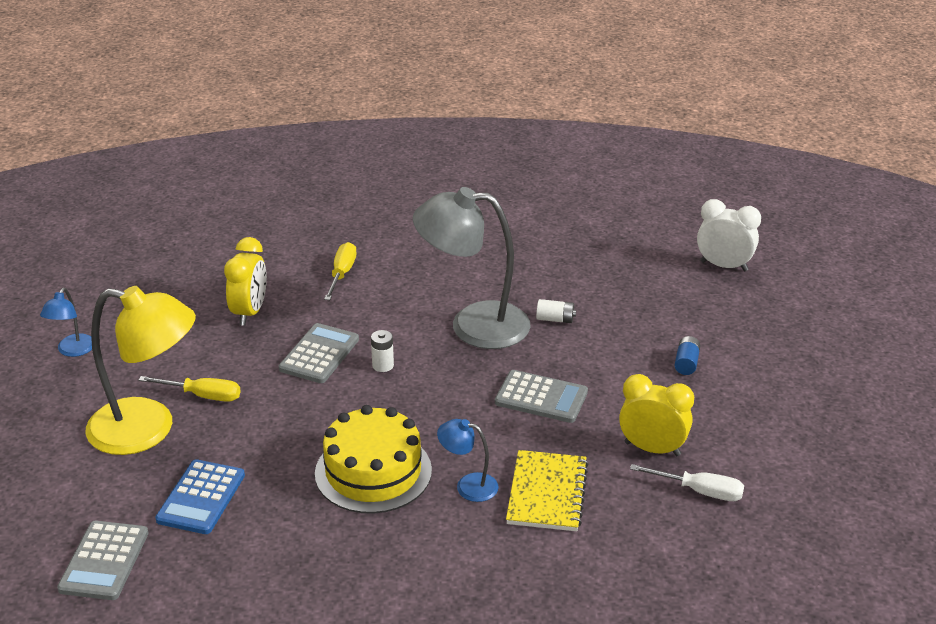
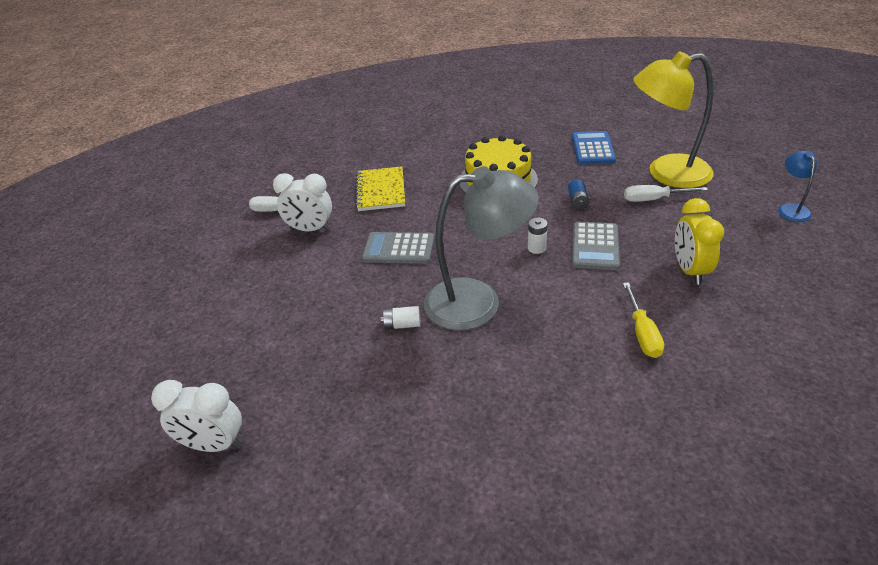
camera: 170 degrees right, 5 degrees up
(104, 561) = (615, 117): grey calculator -> none
(203, 395) = (653, 199): yellow screwdriver -> white screwdriver
(468, 485) = (433, 185): blue lamp -> none
(652, 449) = (310, 229): yellow clock -> white clock
(686, 363) = (277, 303): blue battery -> blue battery (577, 201)

